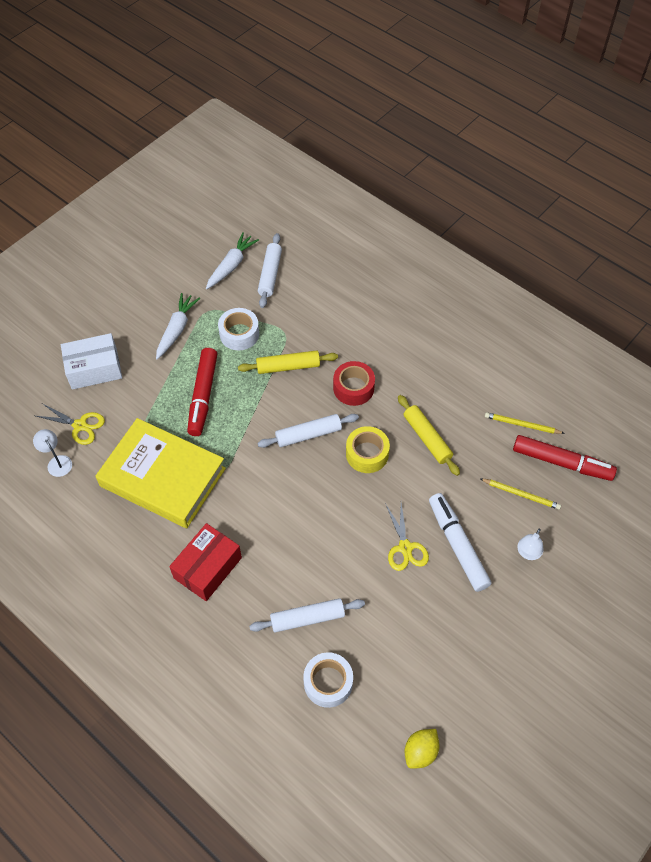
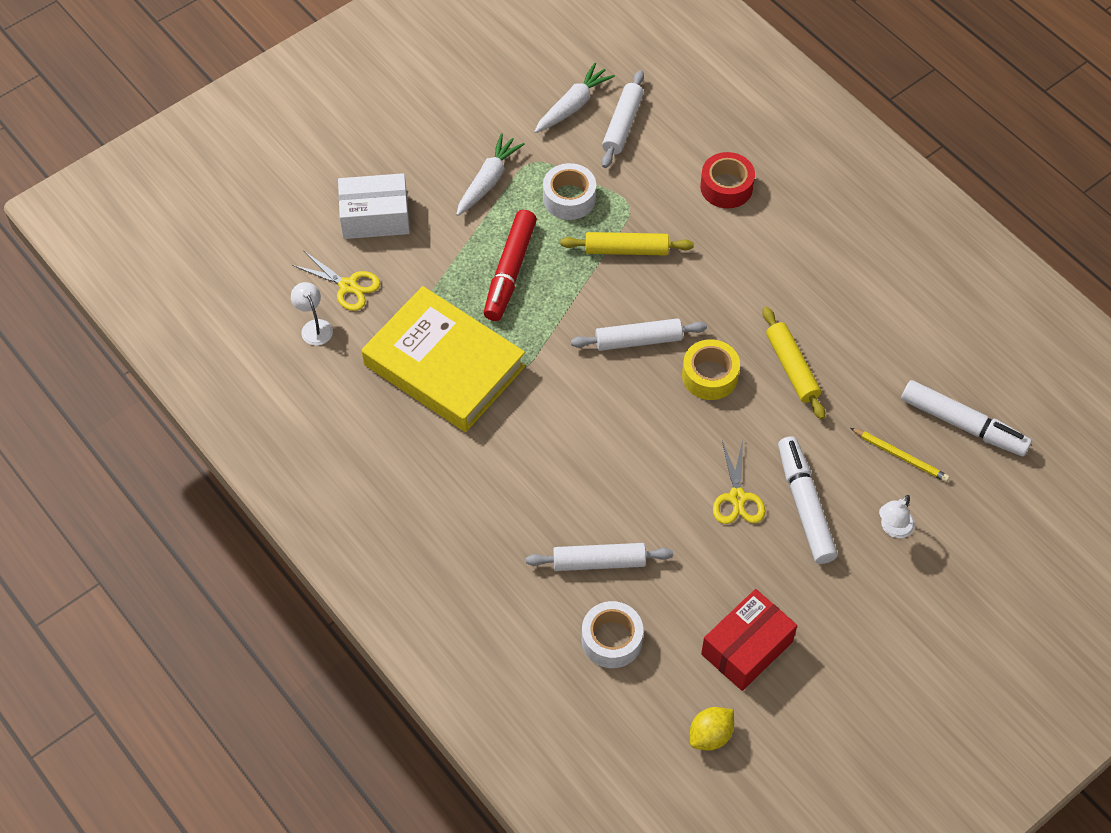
camera: 10 degrees right, 0 degrees up
(207, 568) = (484, 483): red box -> red box (746, 648)
(353, 388) = (707, 290): red tape -> red tape (726, 187)
(522, 425) = (921, 369): yellow pencil -> none
(561, 463) = (963, 425): red marker -> white marker

